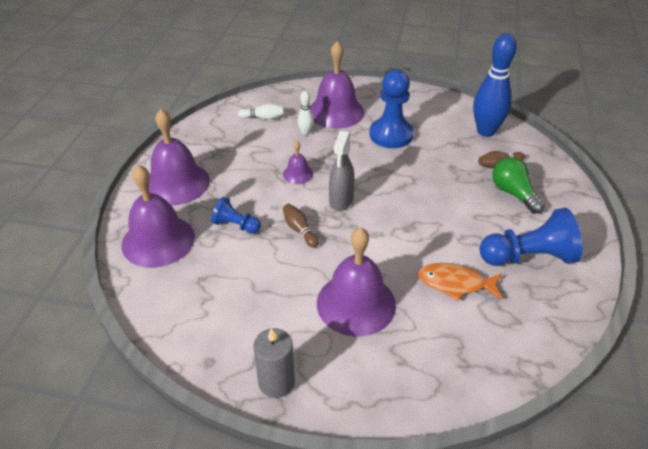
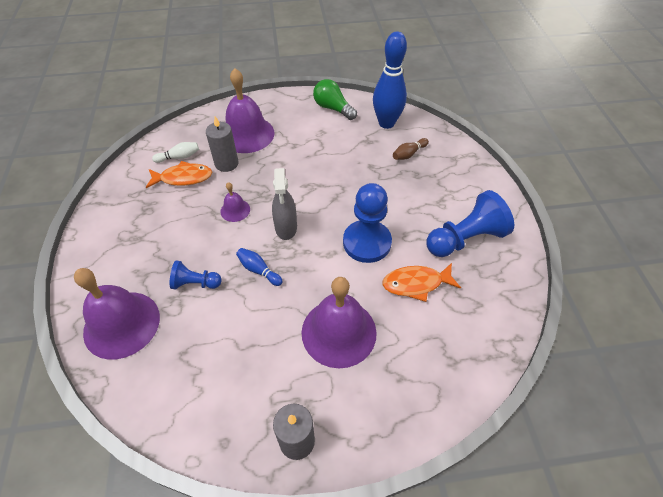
camera: 20 degrees left, 10 degrees up
(176, 183) = (117, 253): purple bell -> none
(260, 136) = (183, 178): none -> orange fish
(299, 230) = (258, 270): brown bowling pin -> blue bowling pin
(306, 133) = (226, 163): white bowling pin -> grey candle
(391, 135) = (306, 146): blue pawn -> blue pawn (367, 242)
(513, 193) = (431, 179): green light bulb -> green light bulb (333, 108)

